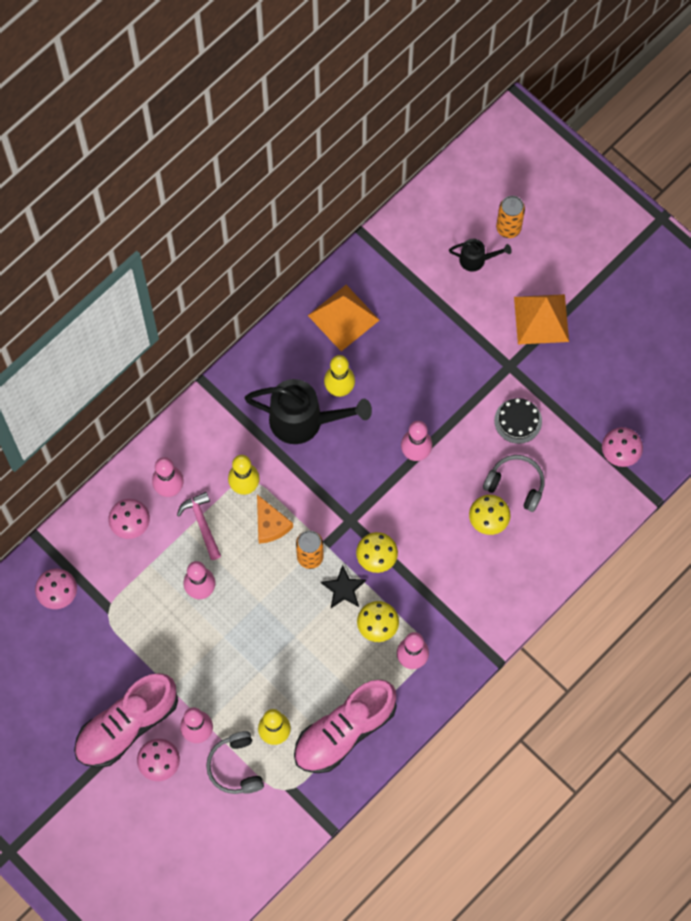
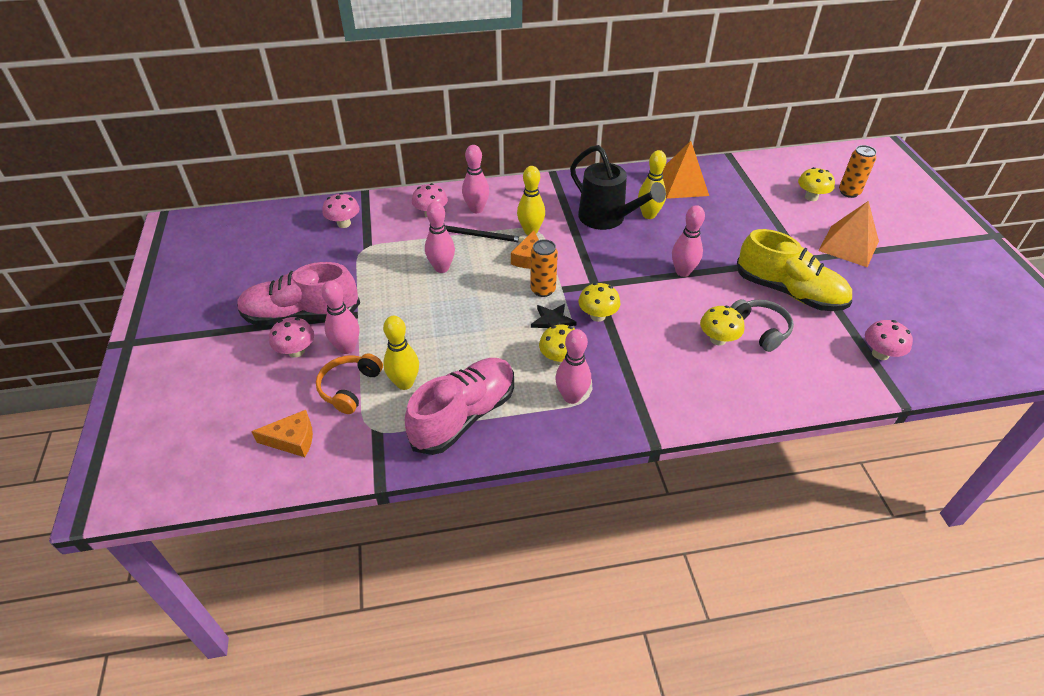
camera: 35 degrees right, 25 degrees down
(202, 524) = (480, 235): pink hammer -> black pencil
(235, 767) = (349, 388): grey headphones -> orange headphones
(235, 839) = (292, 439): none -> orange cheese
(344, 731) = (464, 415): pink shoe -> pink shoe turned 135 degrees clockwise
(476, 260) = (811, 197): black watering can -> yellow mushroom
(518, 421) = (789, 292): black cake -> yellow shoe

